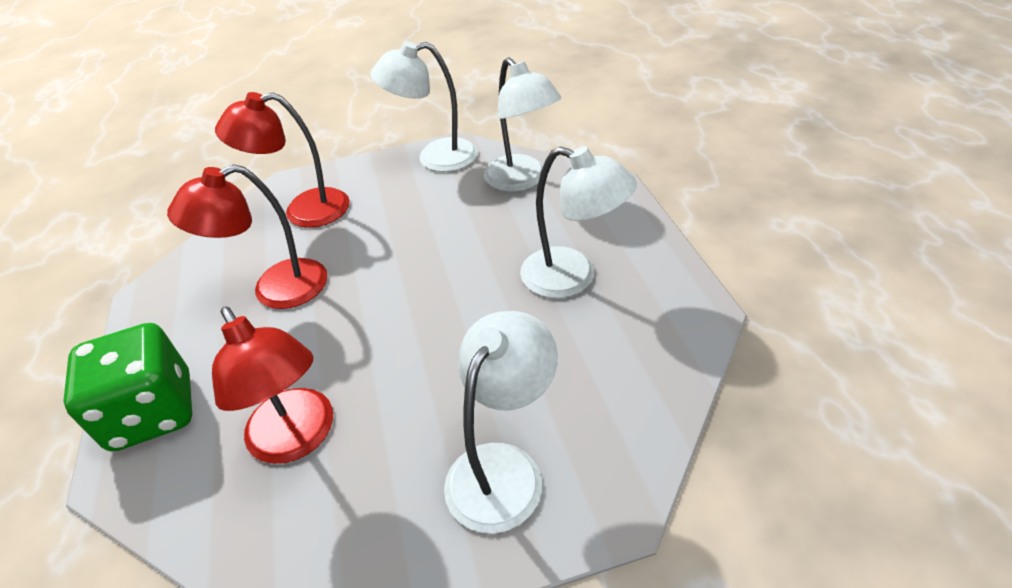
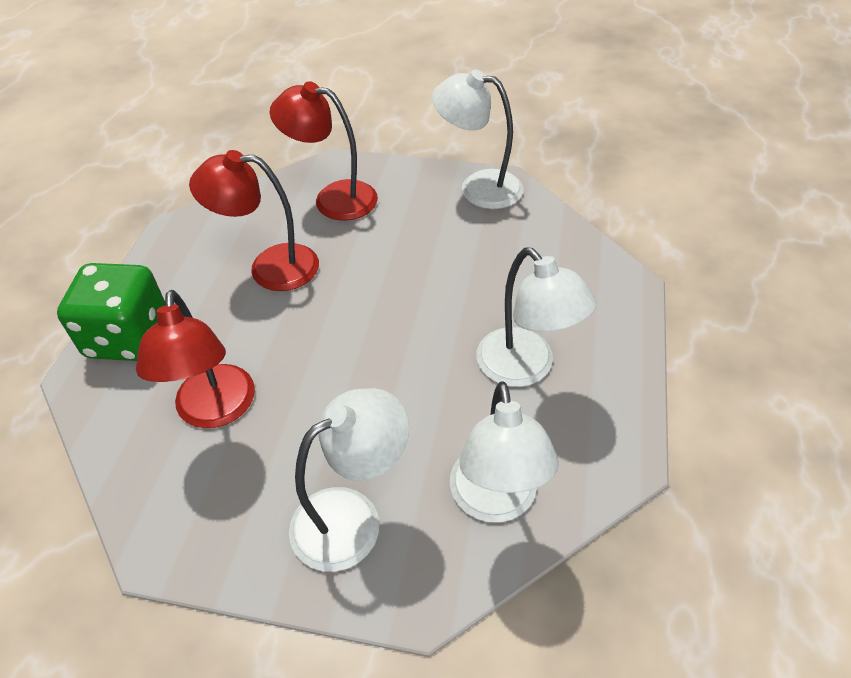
camera: 25 degrees right, 5 degrees up
(522, 180) = (544, 245): white lamp -> white lamp (495, 501)

